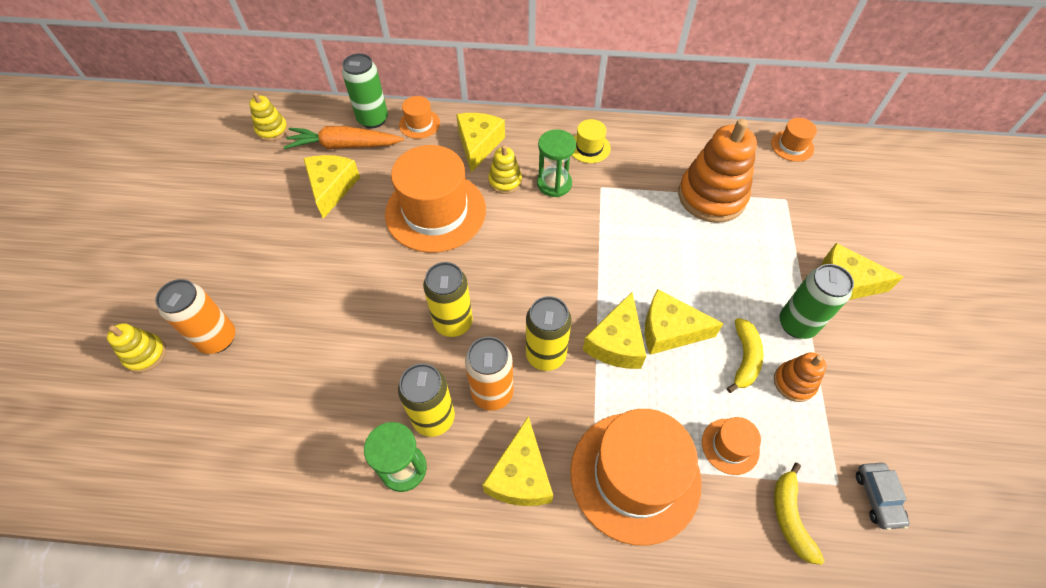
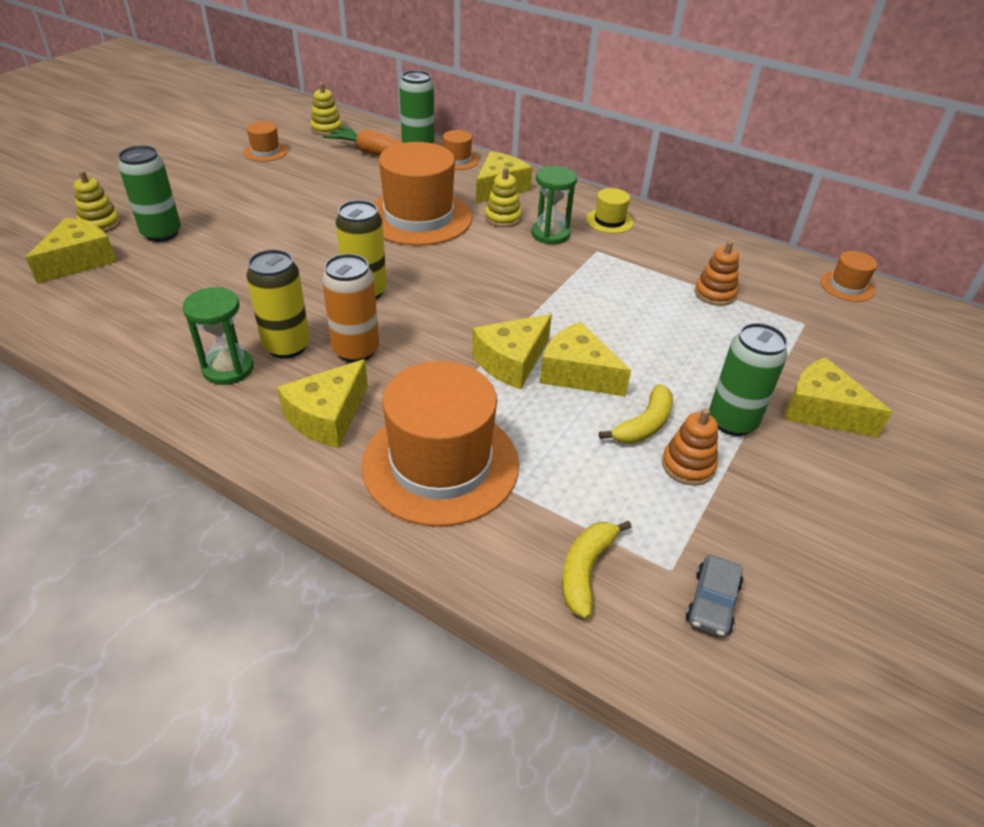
camera: 25 degrees right, 15 degrees down
(217, 339) = (162, 233): orange can -> green can
(332, 188) = (342, 176): yellow cheese -> yellow cheese (79, 261)
(545, 355) = (432, 344): yellow can -> none
(711, 196) = (714, 294): orange stacking toy -> orange stacking toy, size x0.50
(730, 446) = (566, 485): orange hat -> orange hat (266, 152)

